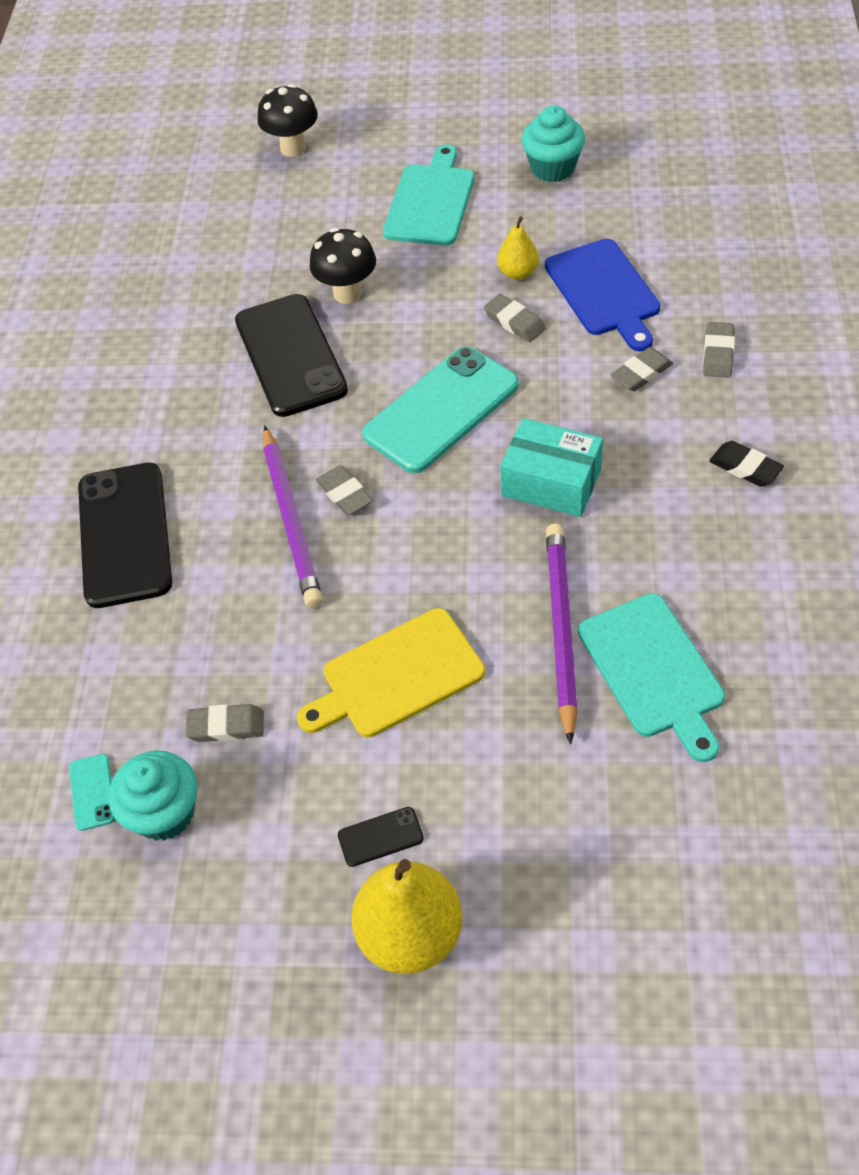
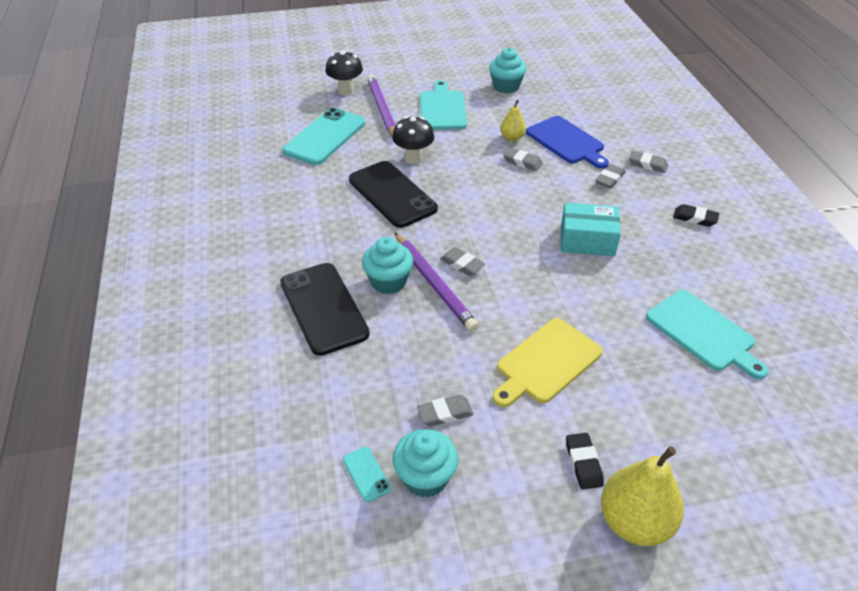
camera: 20 degrees left, 10 degrees down
(228, 506) = (388, 282): none -> turquoise cupcake
(380, 837) = (583, 463): black phone -> black eraser
(441, 410) = (501, 211): turquoise phone -> turquoise phone (324, 137)
(561, 629) = (635, 319): purple pencil -> purple pencil (382, 109)
(718, 353) = (647, 164): grey eraser -> grey eraser turned 60 degrees counterclockwise

